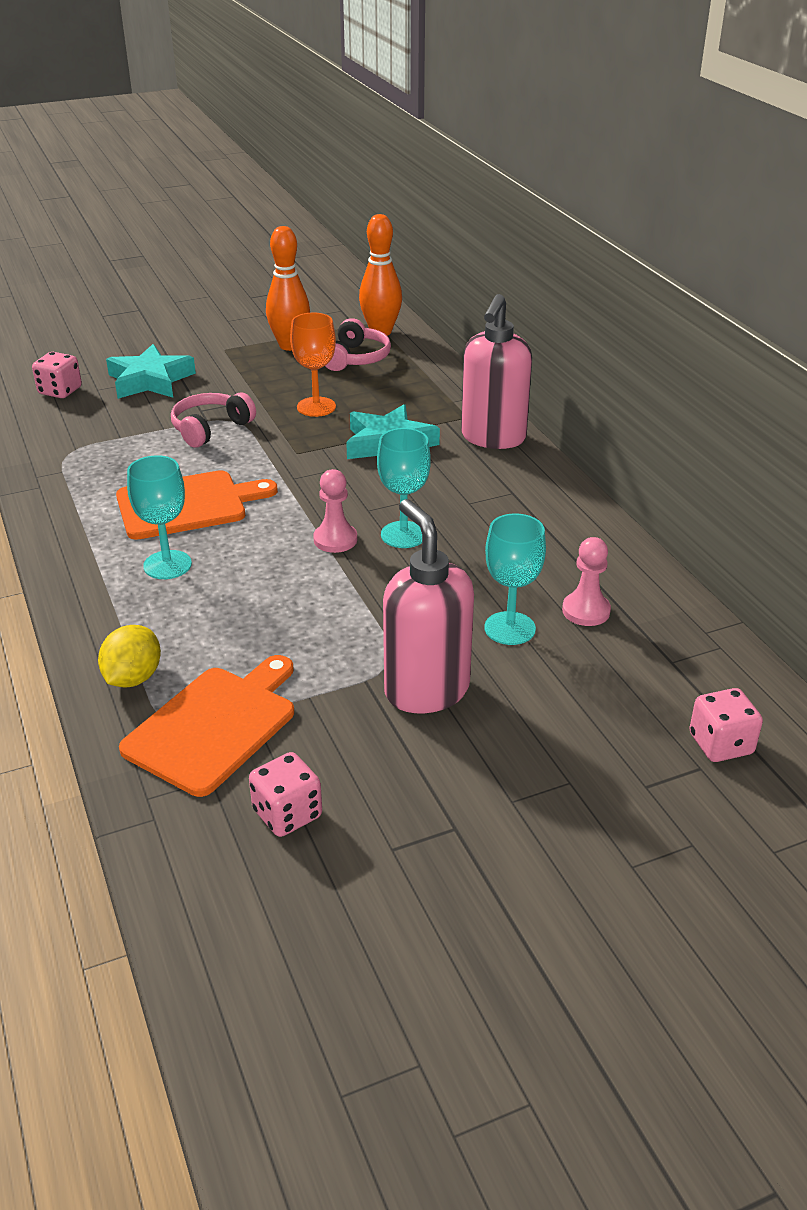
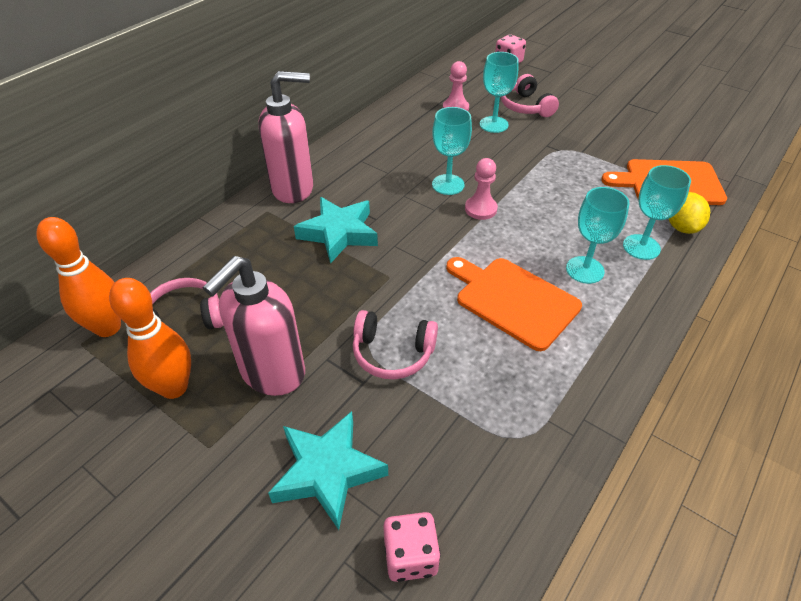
camera: 120 degrees left, 10 degrees up
(133, 678) = (681, 227): yellow lemon -> yellow lemon turned 75 degrees counterclockwise
(146, 623) = (641, 247): none -> turquoise goblet
(287, 814) = (680, 141): pink dice -> none
(316, 407) = (304, 301): orange goblet -> none
(426, 690) = (565, 133): pink soap dispenser -> pink soap dispenser (272, 373)
(537, 686) = (526, 106): none -> pink headphones

